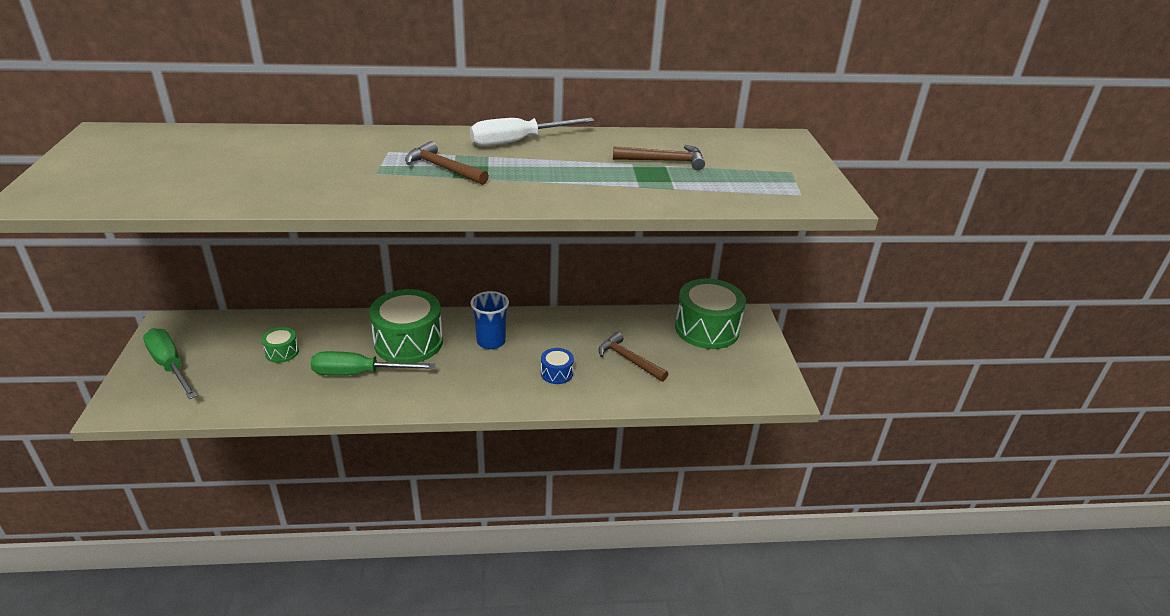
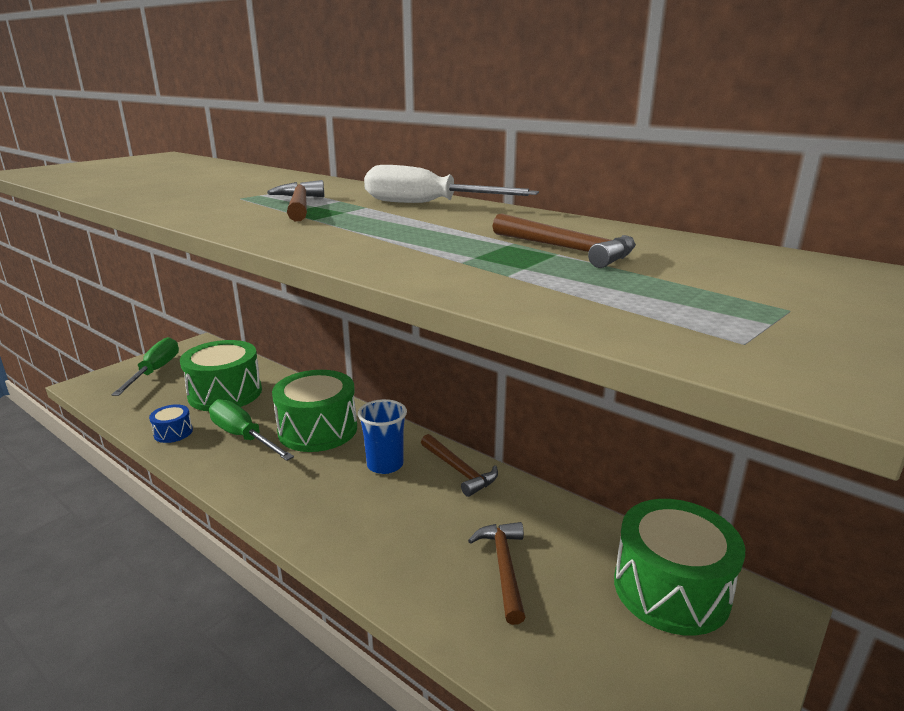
camera: 45 degrees right, 10 degrees down
(282, 352) = (225, 393): green drum -> green drum, size x2.17
(540, 323) = (459, 470): none -> brown hammer
(556, 373) = (400, 534): blue drum -> blue drum (173, 432)

